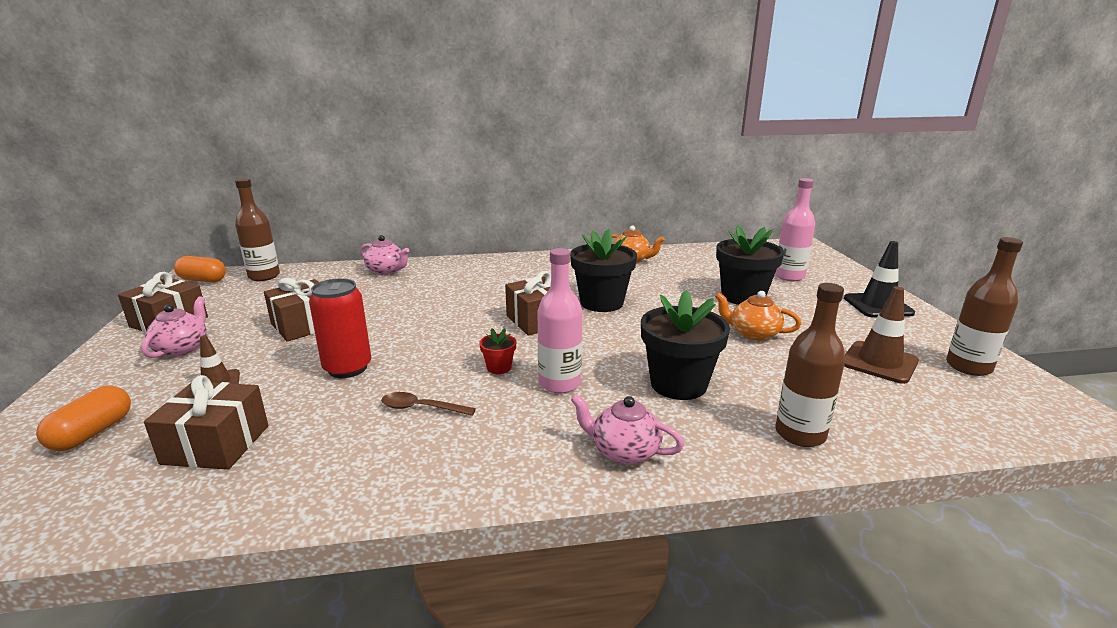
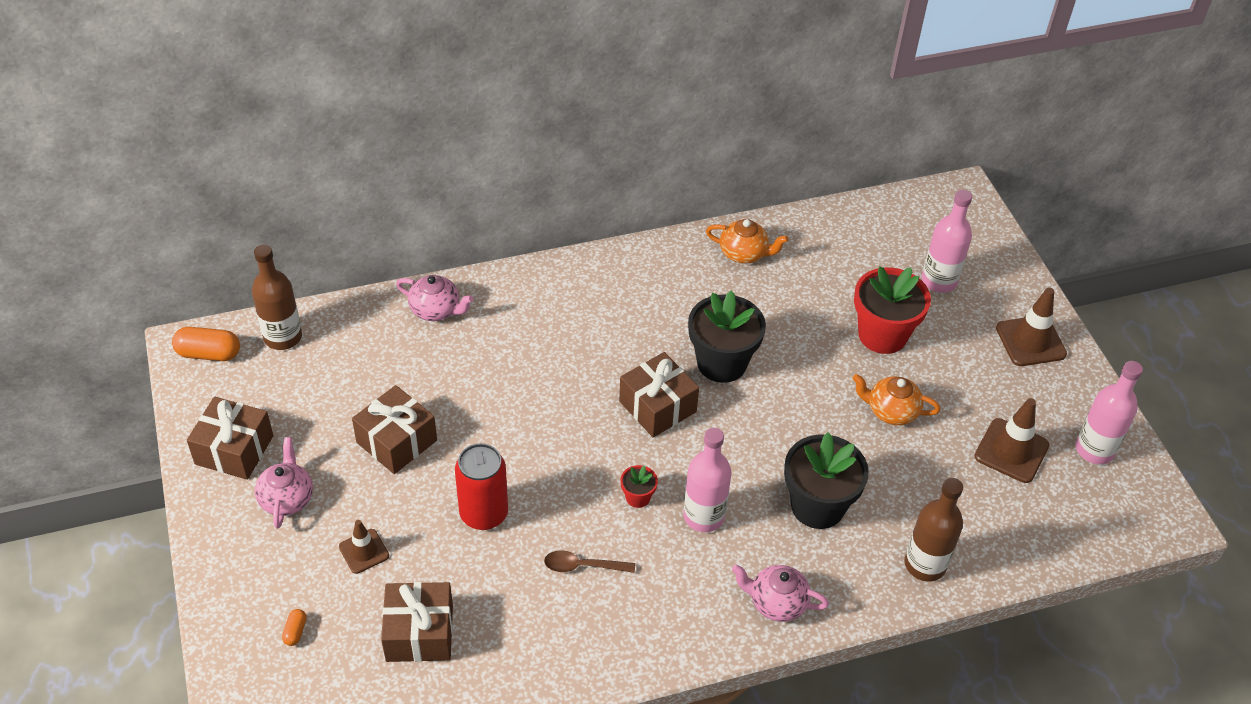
camera: 10 degrees left, 25 degrees up
(92, 433) = (295, 631): orange capsule -> orange capsule, size x0.51
(743, 297) = (882, 335): black flower pot -> red flower pot
(878, 306) = (1030, 341): black traffic cone -> brown traffic cone
(968, 367) = (1094, 450): brown bottle -> pink bottle

